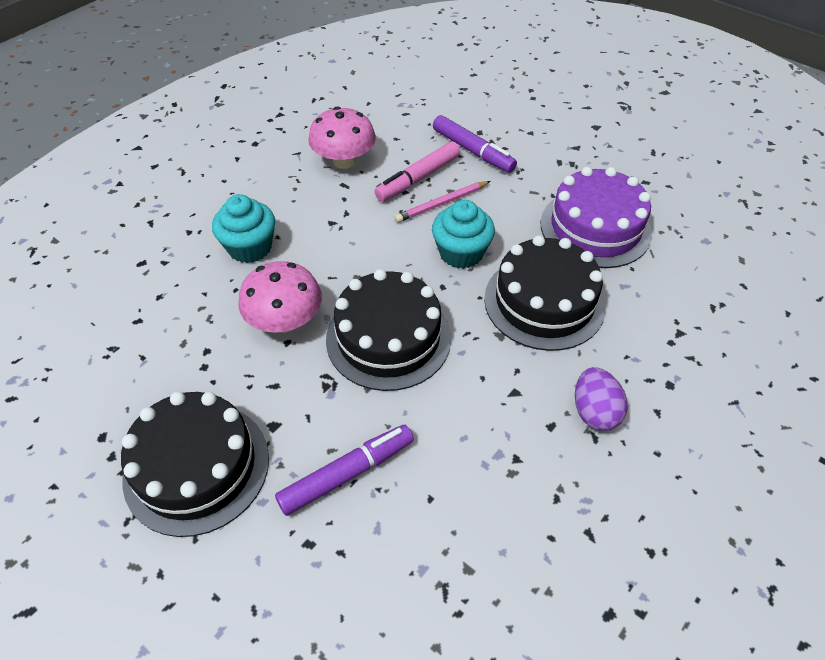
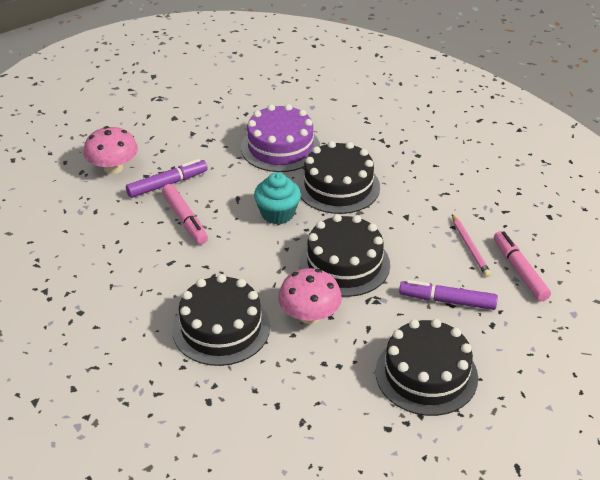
camera: 75 degrees left, 10 degrees down
(250, 247) = (221, 328): turquoise cupcake -> black cake
(344, 161) = (139, 258): pink mushroom -> pink mushroom (113, 168)
(346, 474) = (448, 301): purple marker -> purple marker turned 60 degrees counterclockwise
(441, 203) = (221, 213): pink pencil -> pink pencil (470, 247)
(442, 574) = (519, 271): none -> pink marker
(594, 412) = (429, 188): purple egg -> none

